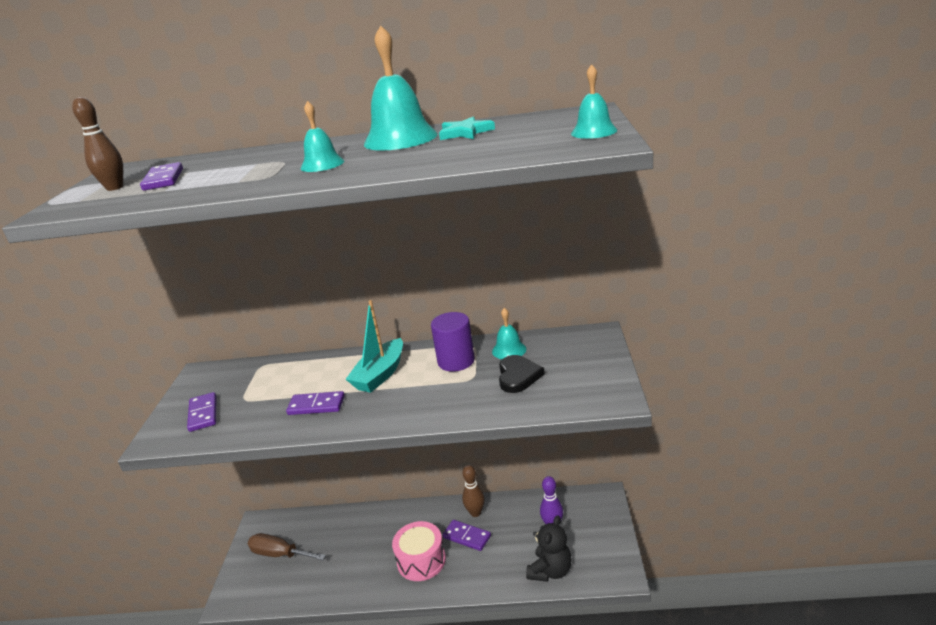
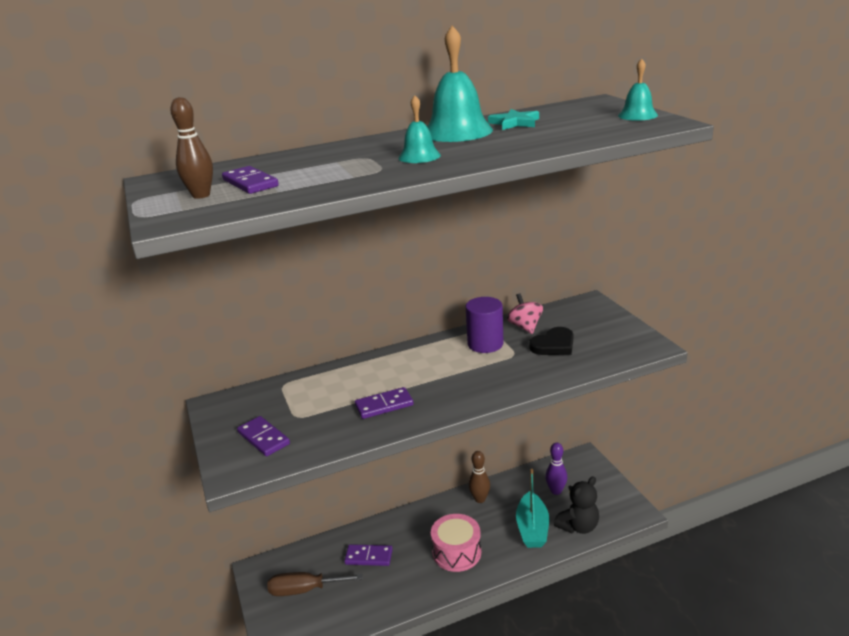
camera: 25 degrees left, 0 degrees up
(380, 375) = (422, 368): turquoise boat -> turquoise boat (532, 528)
(467, 536) = (485, 521): purple domino -> purple domino (369, 557)
(509, 350) = (525, 327): turquoise bell -> pink spinning top
(518, 376) = (553, 345): black heart -> black heart turned 75 degrees clockwise
(550, 571) = (578, 526): black teddy bear -> black teddy bear turned 45 degrees clockwise

